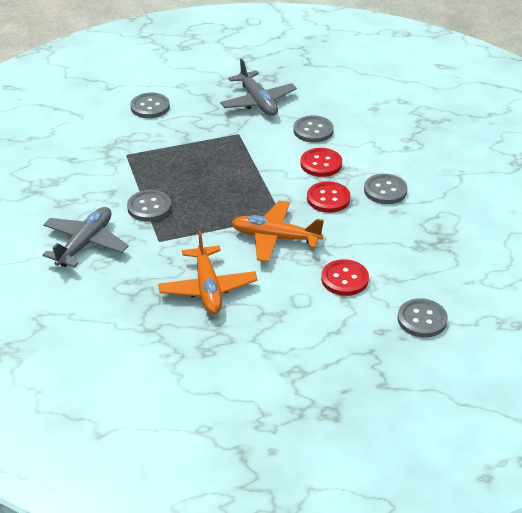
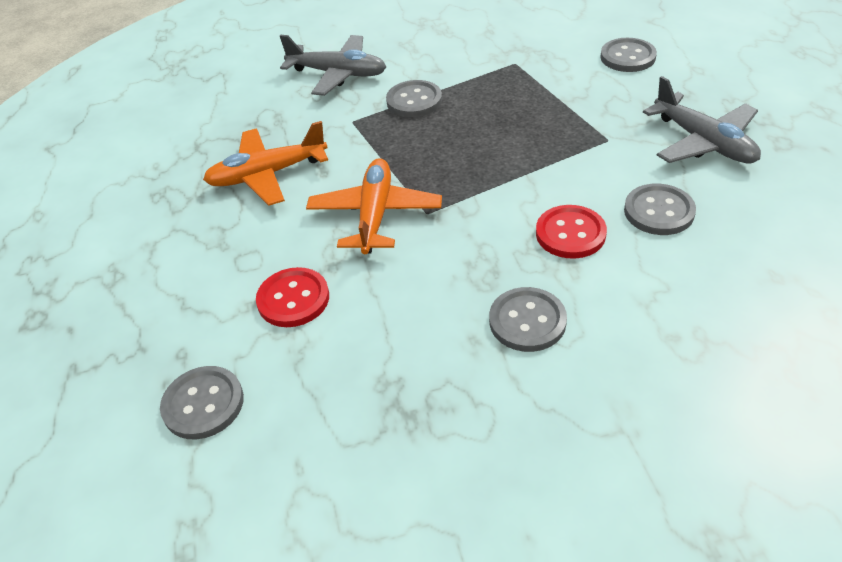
camera: 85 degrees right, 5 degrees up
(258, 102) = (703, 142): grey plane -> grey plane turned 90 degrees counterclockwise
(328, 198) = (482, 255): red button -> none

